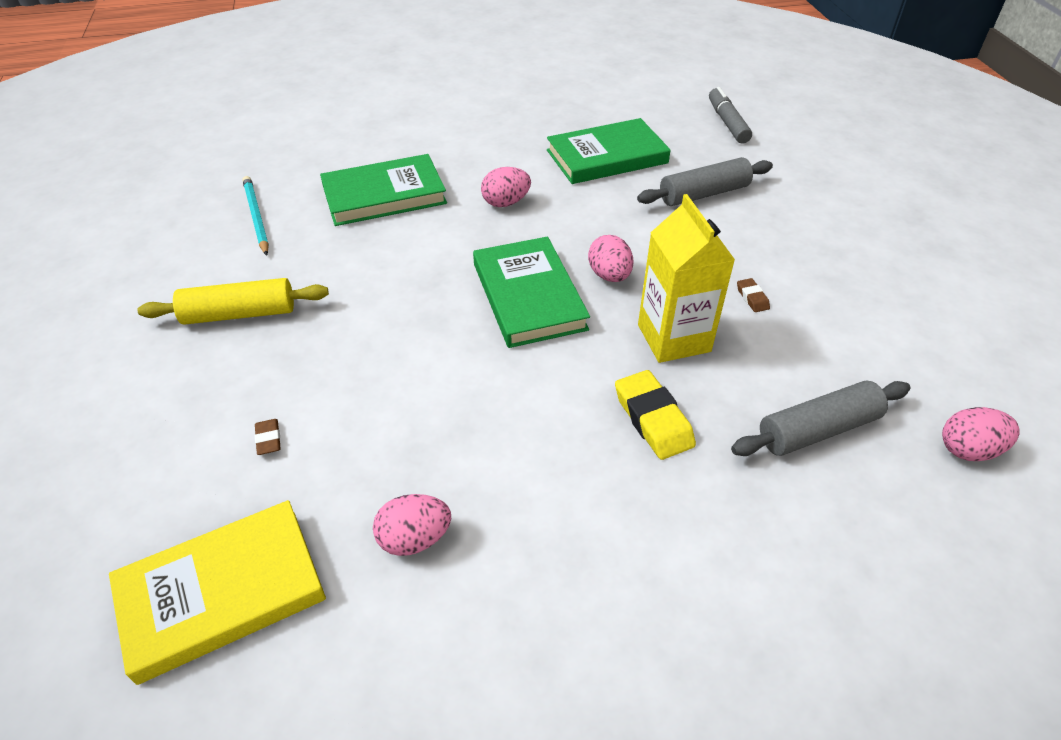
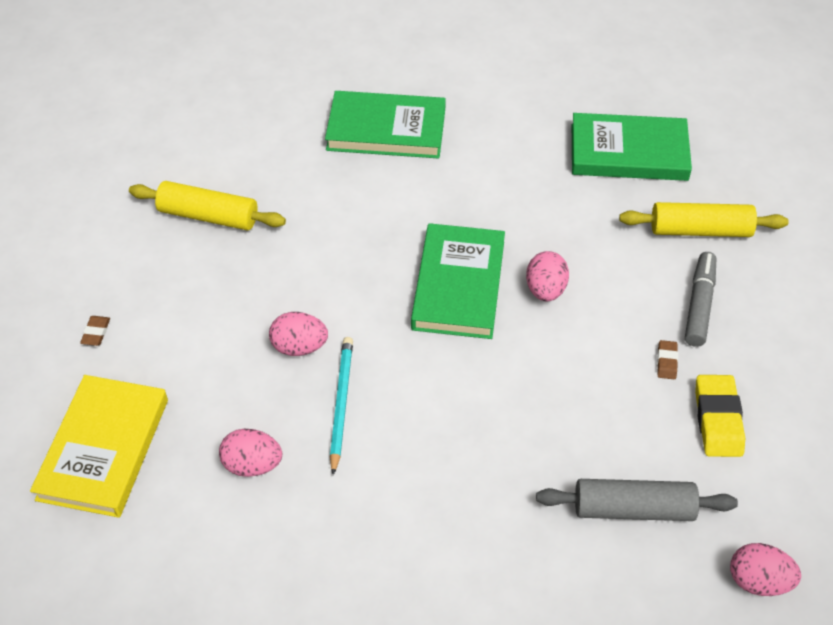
camera: 25 degrees right, 5 degrees up
(222, 592) = (104, 449): yellow book -> yellow book turned 75 degrees counterclockwise
(256, 217) = (263, 117): turquoise pencil -> turquoise pencil (341, 404)
(268, 439) = (183, 341): brown eraser -> brown eraser (96, 333)
(506, 203) = (495, 175): pink egg -> pink egg (299, 347)
(653, 419) = (495, 443): yellow eraser -> yellow eraser (718, 419)
(673, 338) = (563, 375): yellow carton -> none
(704, 194) = (700, 230): grey rolling pin -> yellow rolling pin
(727, 123) = (790, 149): grey marker -> grey marker (699, 305)

